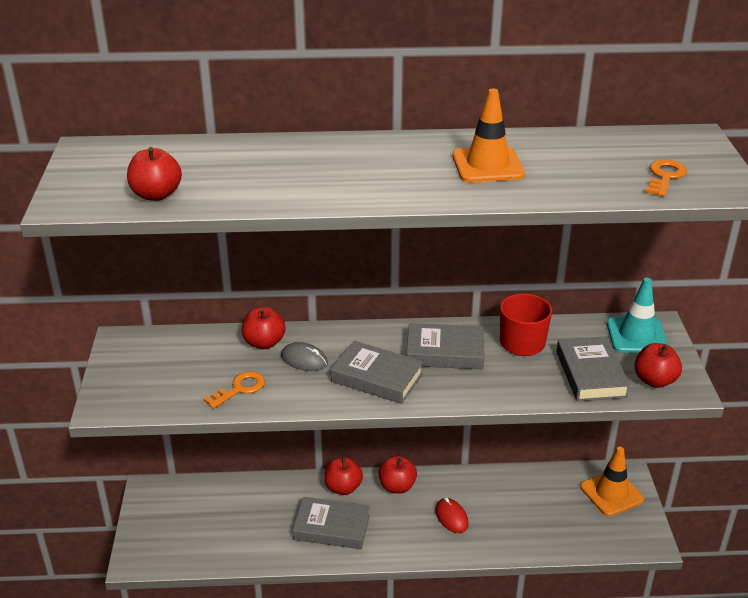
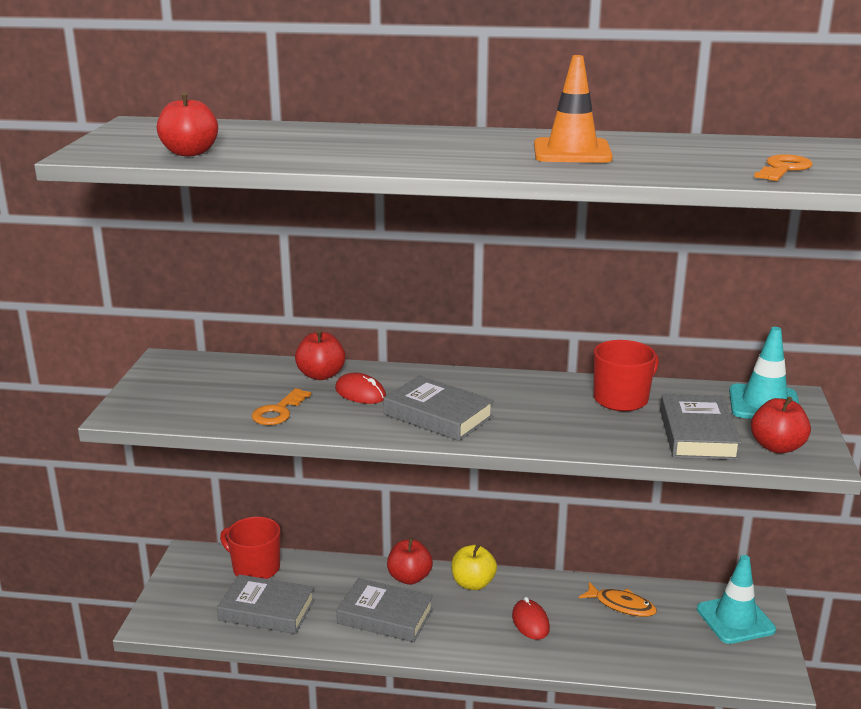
camera: 10 degrees right, 10 degrees down
(209, 495) = (255, 568): none -> red mug
(240, 389) = (278, 411): orange key -> orange key turned 150 degrees clockwise
(304, 360) = (360, 393): grey mouse -> red mouse
(397, 486) = (473, 583): red apple -> yellow apple
(445, 352) = (525, 400): grey book -> grey book (267, 610)
(521, 492) = (621, 605): none -> orange fish
(611, 493) = (735, 619): orange traffic cone -> turquoise traffic cone

